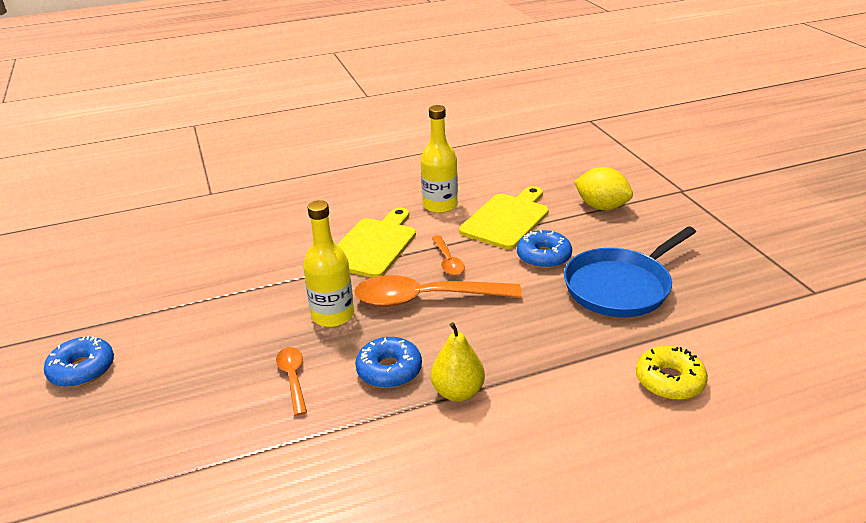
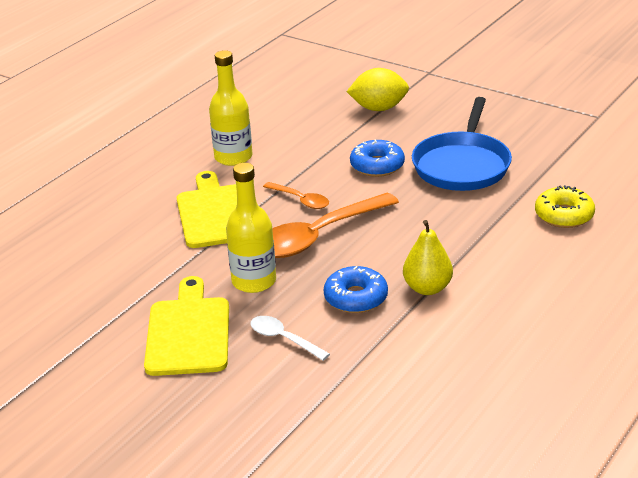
camera: 35 degrees left, 0 degrees up
(82, 369) = (72, 423): blue donut -> none
(293, 378) = (283, 339): orange spoon -> white spoon
(507, 219) = (309, 147): yellow cutting board -> yellow cutting board (188, 332)

